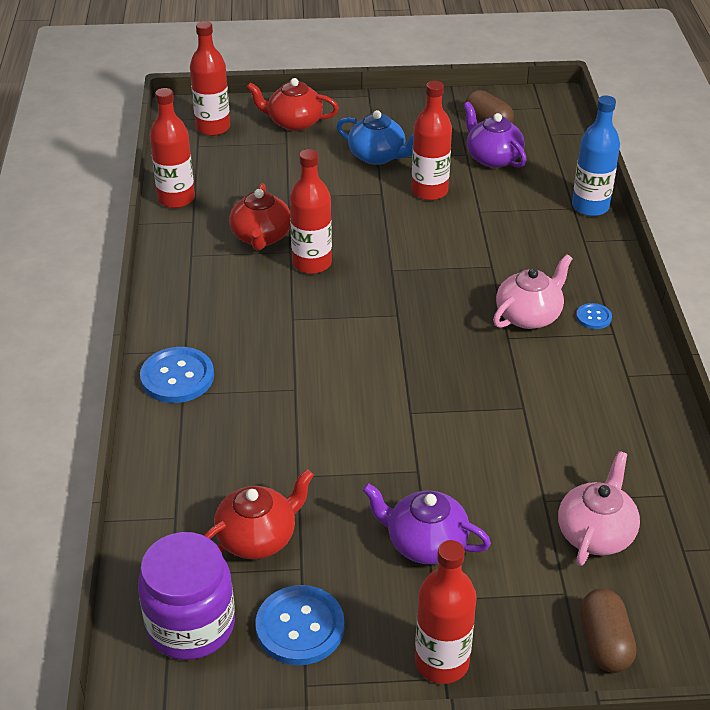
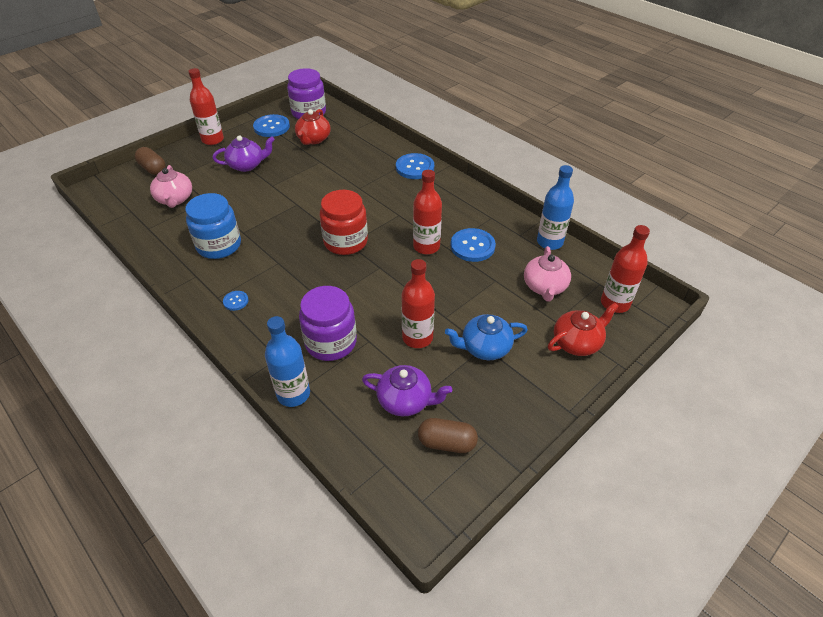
camera: 140 degrees right, 5 degrees up
(176, 199) = (549, 242): red bottle -> blue bottle
(261, 237) = (472, 246): red teapot -> blue button
(399, 319) = (345, 242): none -> red jar
(518, 227) = (331, 342): none -> purple jar
(529, 315) = (276, 281): pink teapot -> pink teapot (544, 287)
(571, 404) = (219, 245): none -> blue jar

